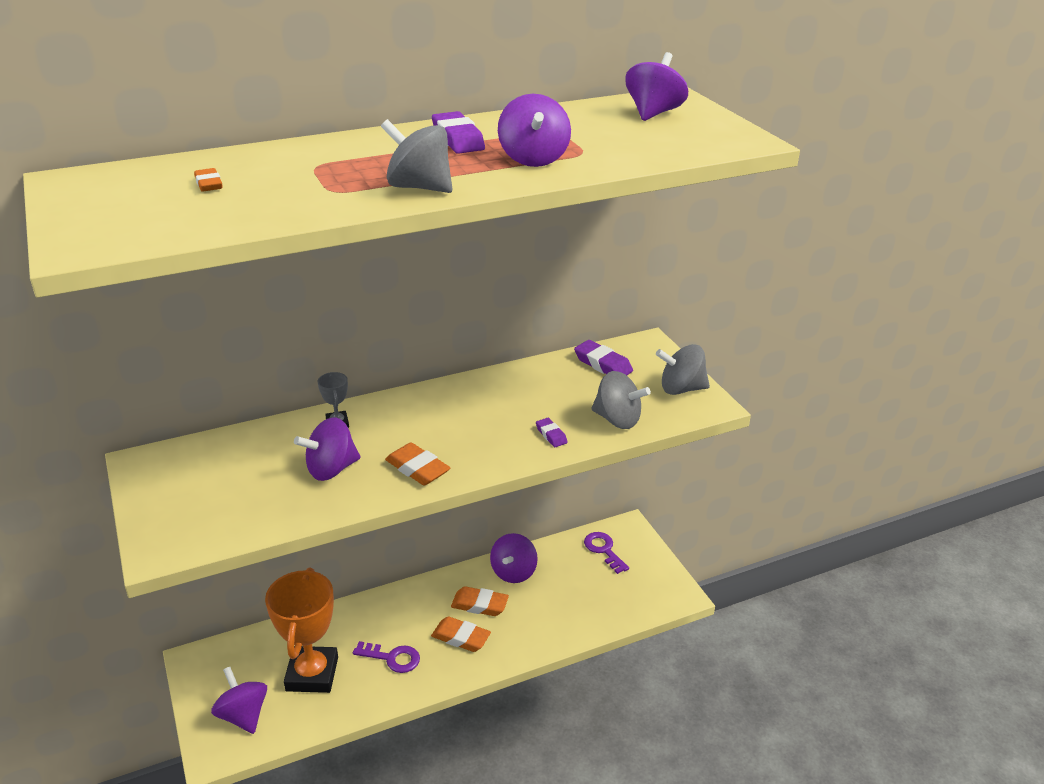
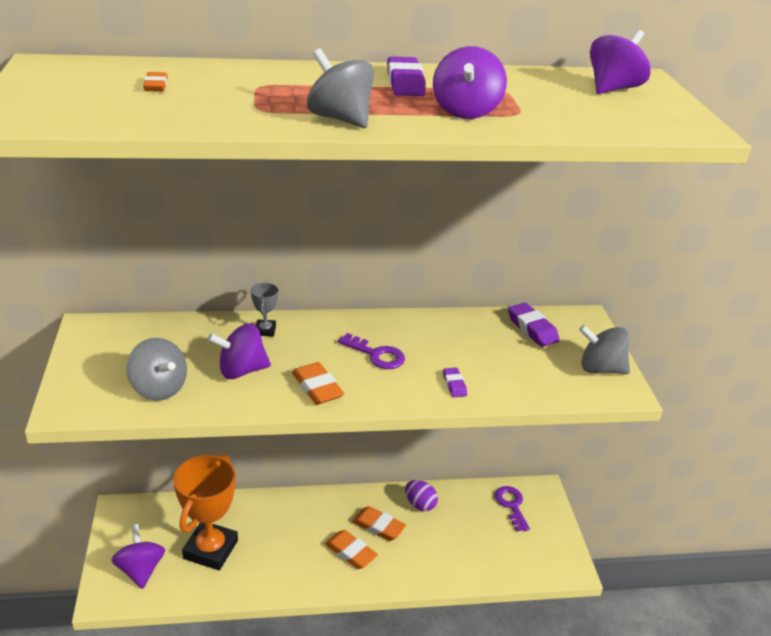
camera: 15 degrees right, 0 degrees up
(392, 658) = (284, 554): purple key -> purple key (376, 355)
(513, 572) = (420, 504): purple spinning top -> purple egg
(617, 419) = (524, 384): grey spinning top -> grey spinning top (159, 388)

